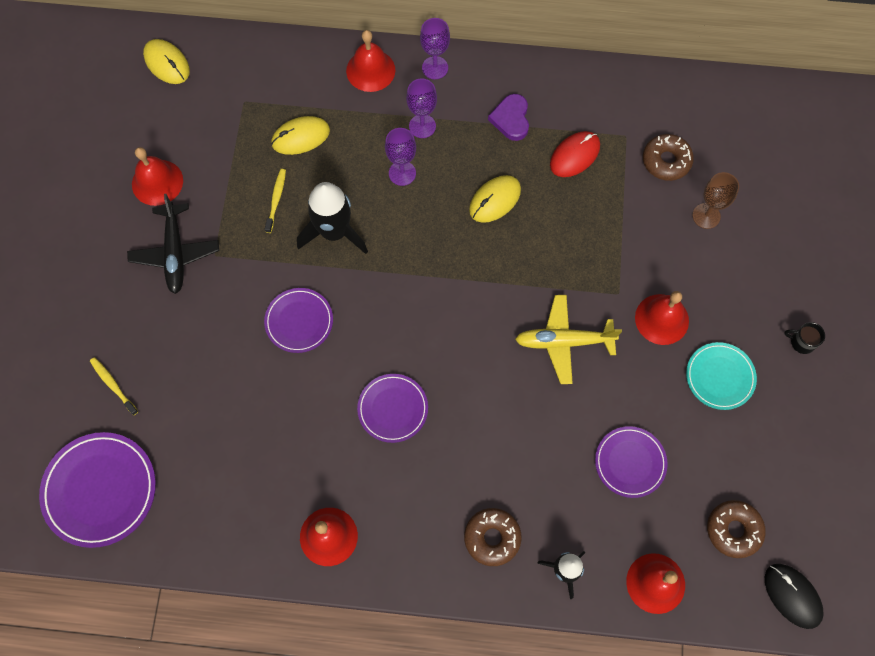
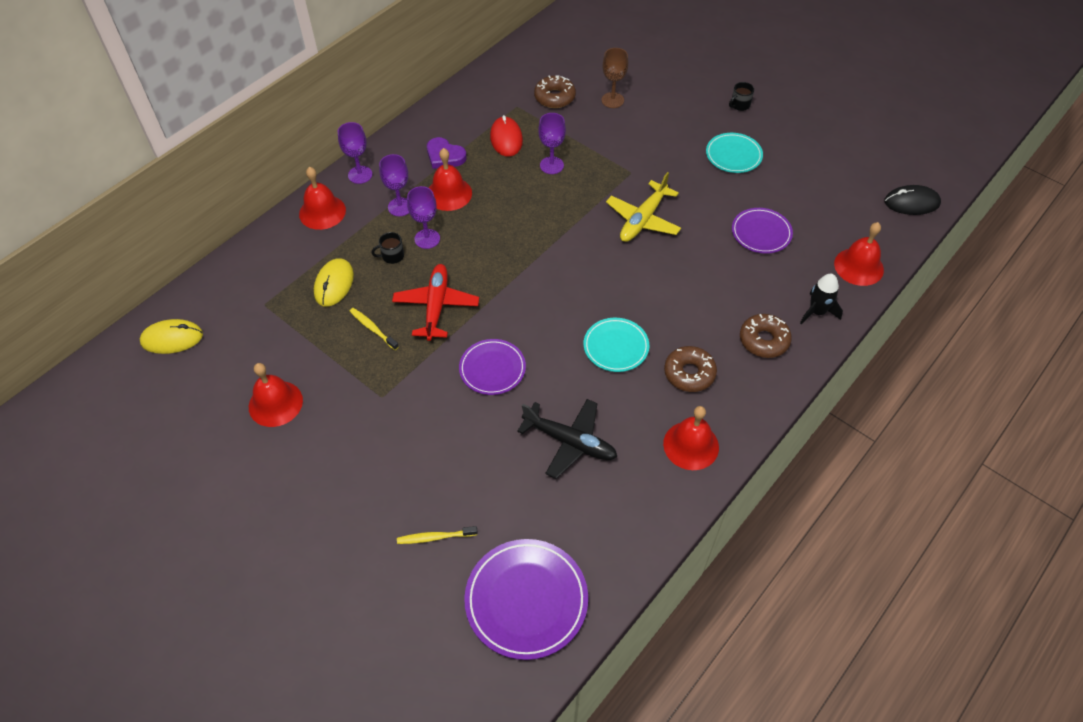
camera: 55 degrees left, 15 degrees down
(175, 253) = (354, 424): black plane -> black plane (570, 442)
(334, 232) = (436, 306): black rocket -> red plane
(362, 159) = (392, 256): none -> black mug
(393, 409) = (616, 347): purple plate -> turquoise plate
(495, 200) = (500, 198): yellow mouse -> none
(571, 217) = (551, 165): none -> purple goblet
(661, 319) = (668, 161): red bell -> red bell (449, 193)
(733, 530) = (847, 206): brown donut -> brown donut (689, 373)

